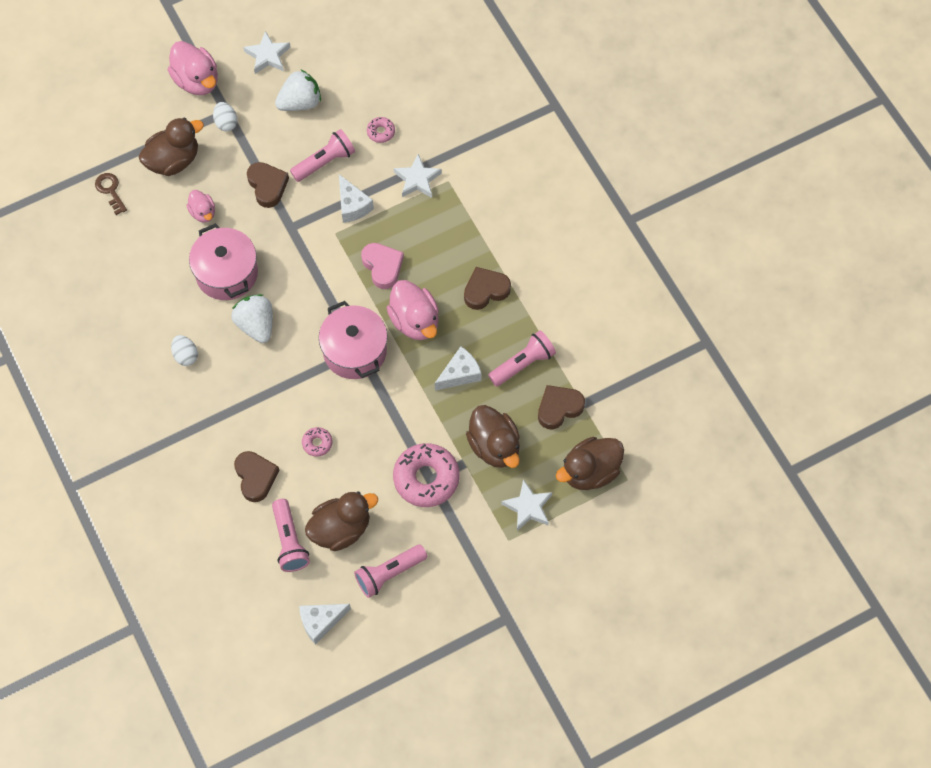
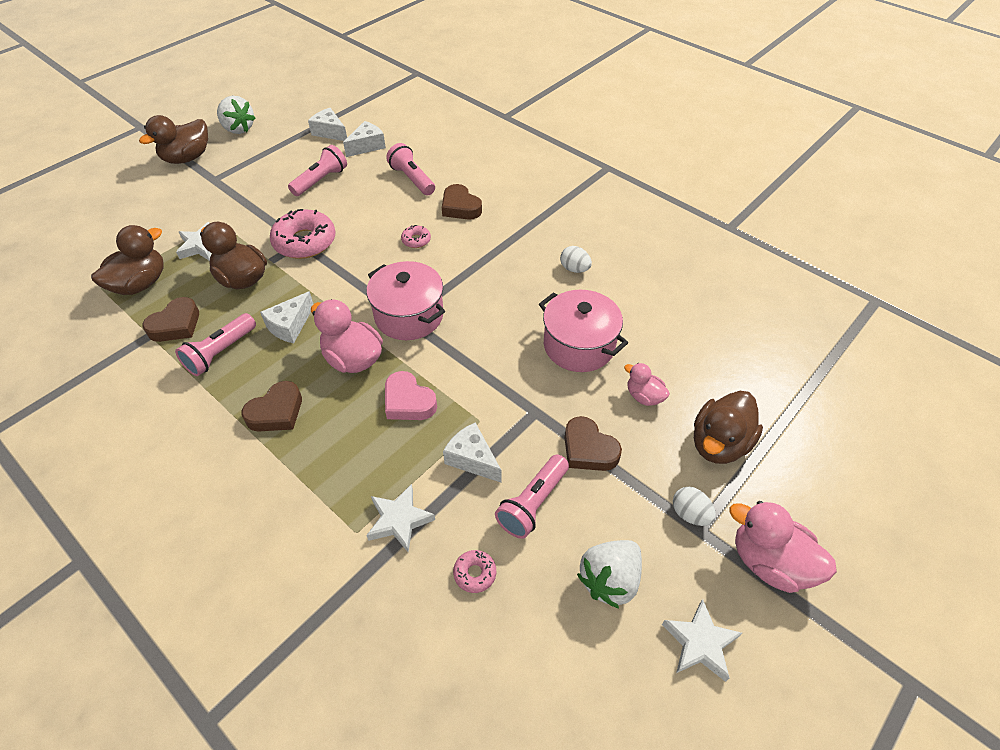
camera: 160 degrees right, 15 degrees down
(110, 190) = (761, 388): brown key -> none
(256, 325) = (521, 310): white strawberry -> white strawberry (238, 129)
(341, 529) = (371, 195): brown duck -> brown duck (187, 158)
(357, 667) = (330, 132): none -> white cheese

